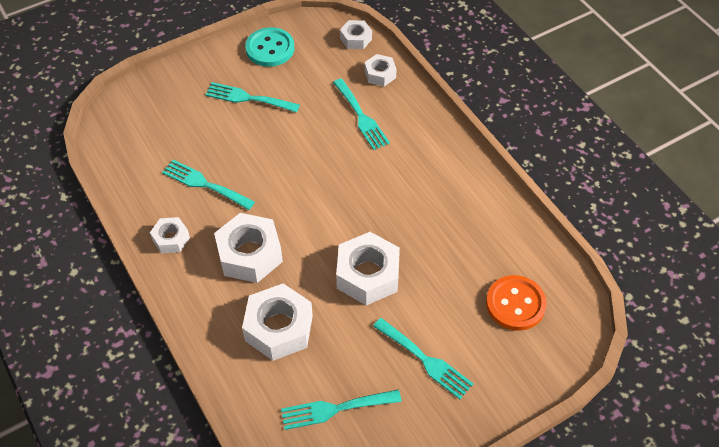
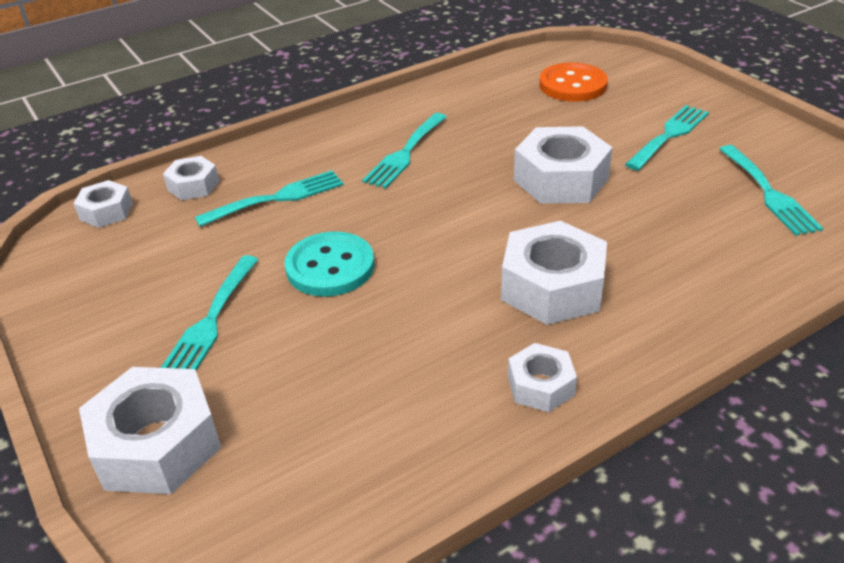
camera: 90 degrees left, 15 degrees down
(204, 184) = (412, 356): turquoise fork -> turquoise fork (405, 153)
(270, 49) = (91, 305): turquoise button -> turquoise button (330, 267)
(279, 328) = (672, 247): white nut -> white nut (157, 444)

